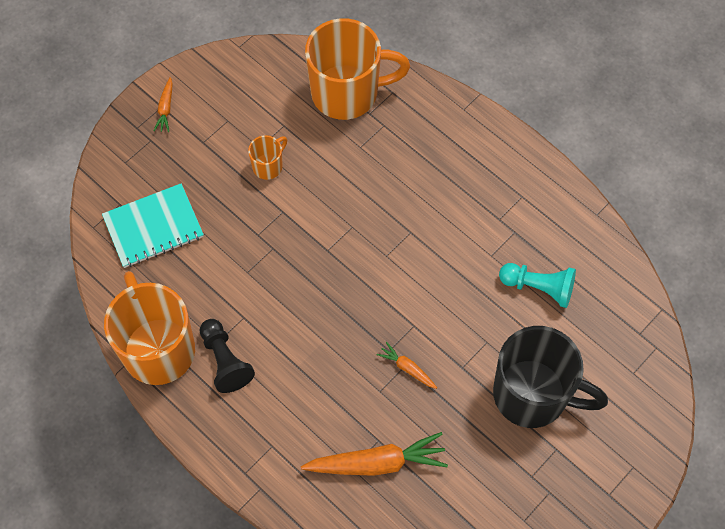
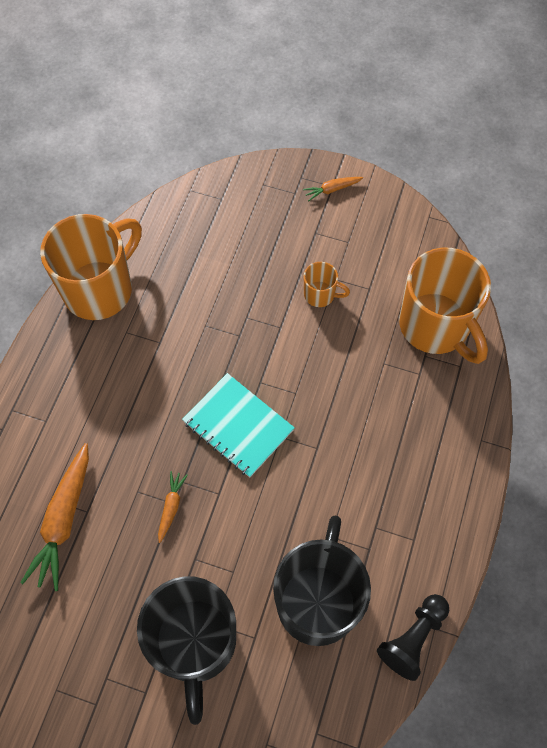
camera: 65 degrees right, 0 degrees up
(153, 227) = (212, 233): turquoise notebook -> turquoise notebook (238, 426)
(225, 361) = (111, 346): black pawn -> black pawn (413, 638)
(377, 463) = (64, 520): orange carrot -> orange carrot turned 45 degrees clockwise
(539, 287) = (318, 600): turquoise pawn -> black mug

